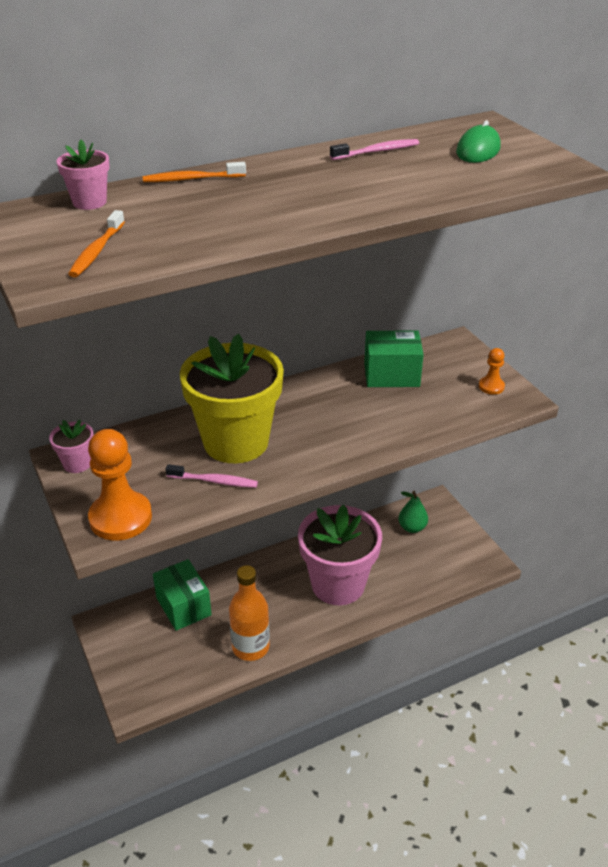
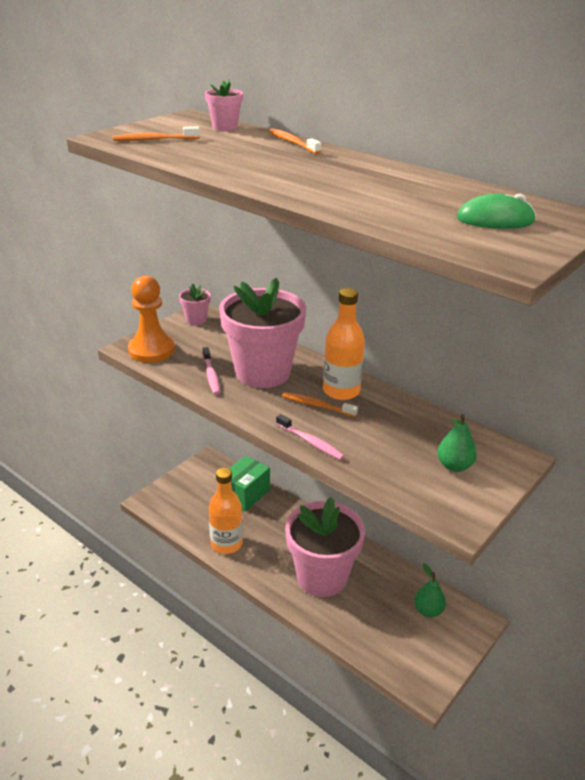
camera: 65 degrees right, 5 degrees down
(236, 442) = (262, 372): yellow flower pot -> pink flower pot
(306, 401) = (341, 391): none -> orange bottle
(321, 423) = (317, 405): none -> orange toothbrush
(377, 152) = (428, 185): pink toothbrush -> pink toothbrush (310, 442)
(391, 375) = (421, 428): green box -> none
(452, 377) = (454, 466): none -> green pear
(491, 386) = (462, 495): orange pawn -> none

